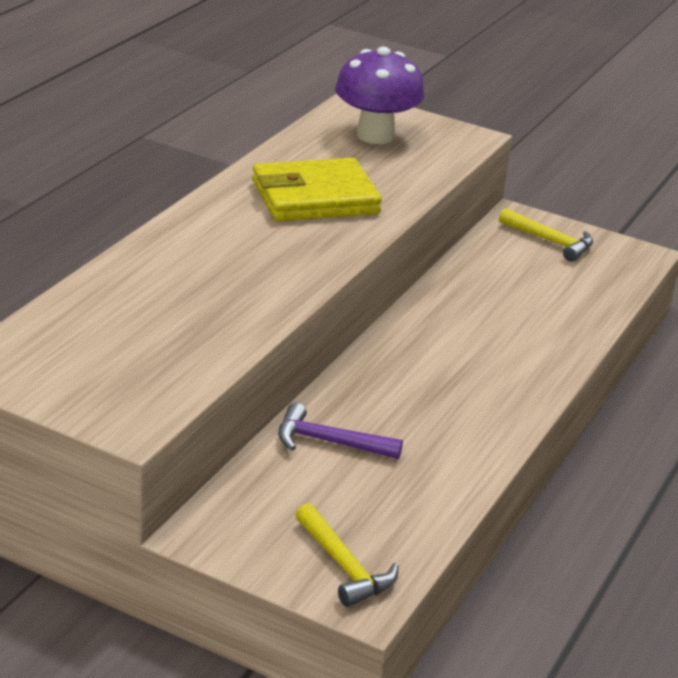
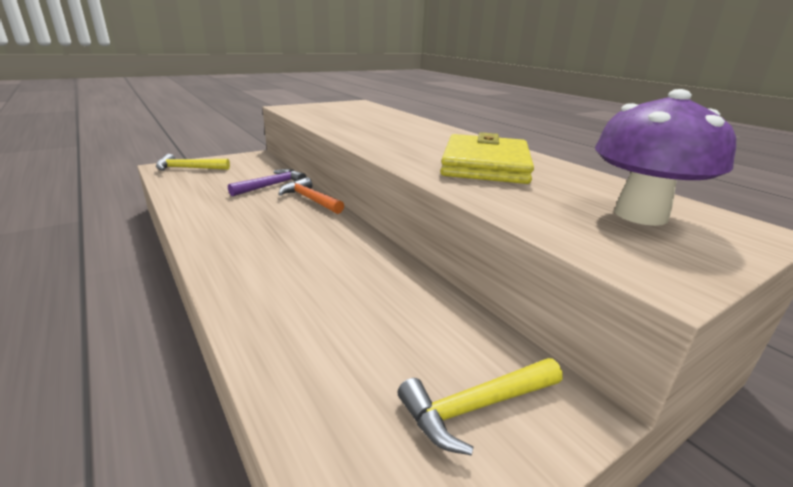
camera: 120 degrees right, 5 degrees down
(344, 390) = (310, 199): none -> orange hammer

